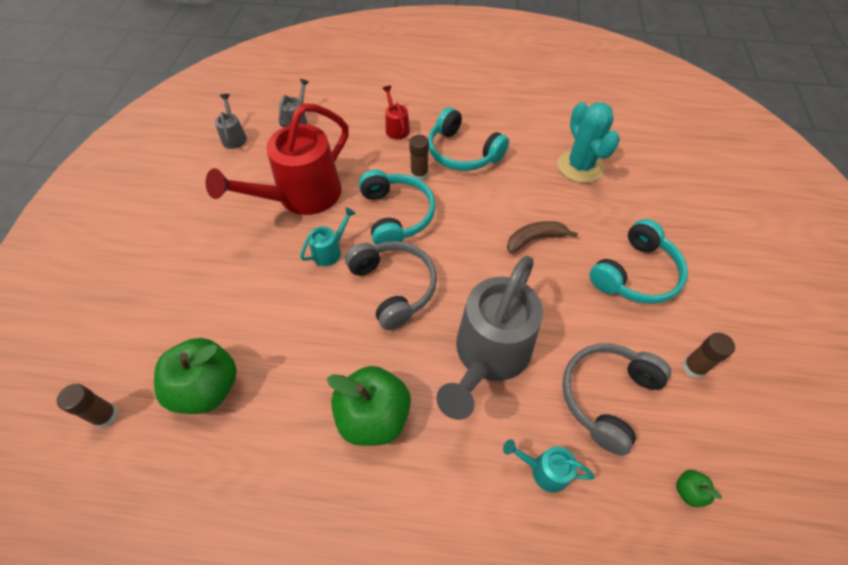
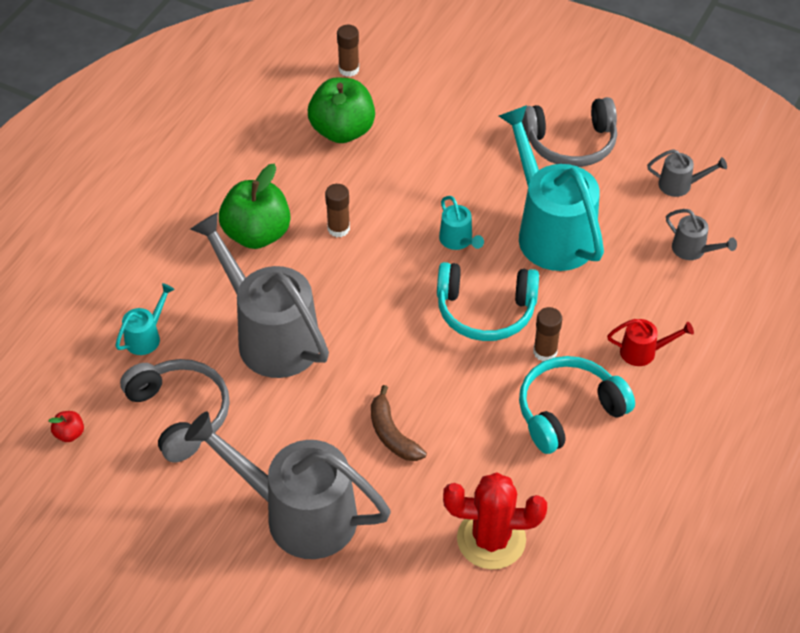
camera: 110 degrees right, 5 degrees down
(301, 197) = (549, 230): red watering can -> turquoise watering can
(394, 287) = (386, 283): grey headphones -> grey headphones (570, 143)
(535, 239) = (392, 434): brown banana -> brown banana turned 150 degrees clockwise
(580, 166) = (491, 539): turquoise cactus -> red cactus
(636, 274) = (297, 514): turquoise headphones -> grey watering can
(688, 491) = (69, 434): green apple -> red apple
(693, 367) = (166, 506): brown glue stick -> brown glue stick (338, 228)

